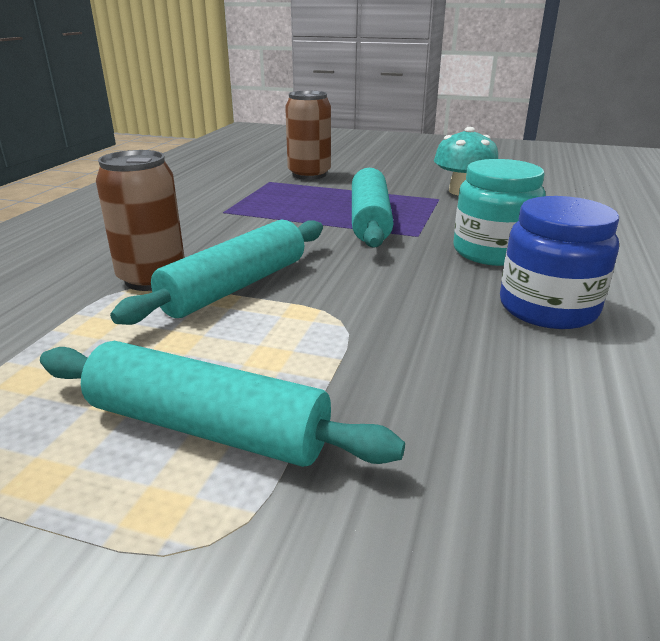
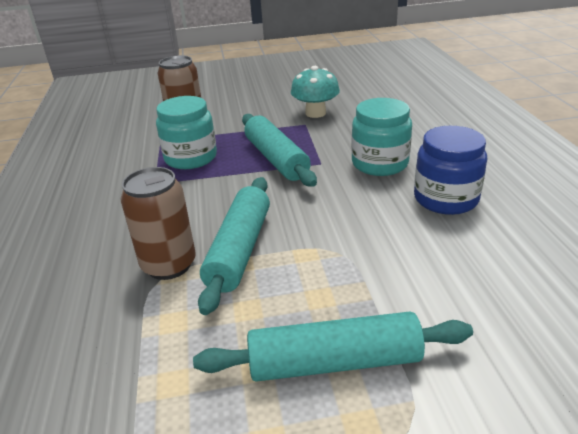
camera: 25 degrees left, 5 degrees up
(281, 200) = (191, 158): none -> turquoise jar

